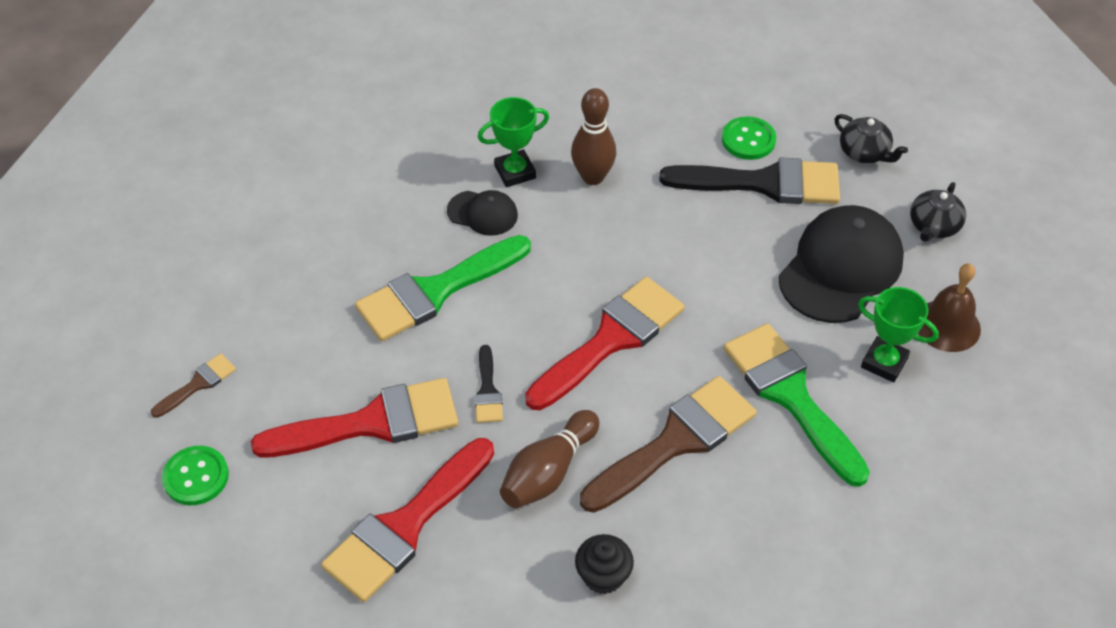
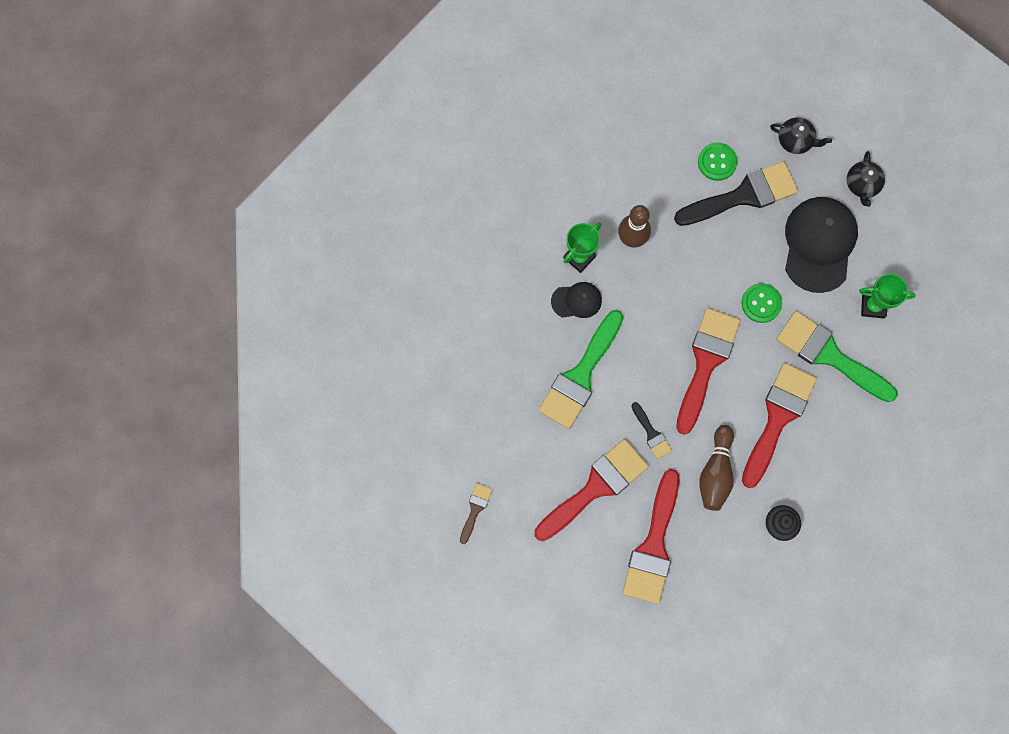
camera: 25 degrees left, 25 degrees up
(196, 477) = (514, 571): green button -> green button (761, 303)
(675, 441) = (777, 418): brown brush -> red brush
(947, 325) = (899, 261): brown bell -> none

